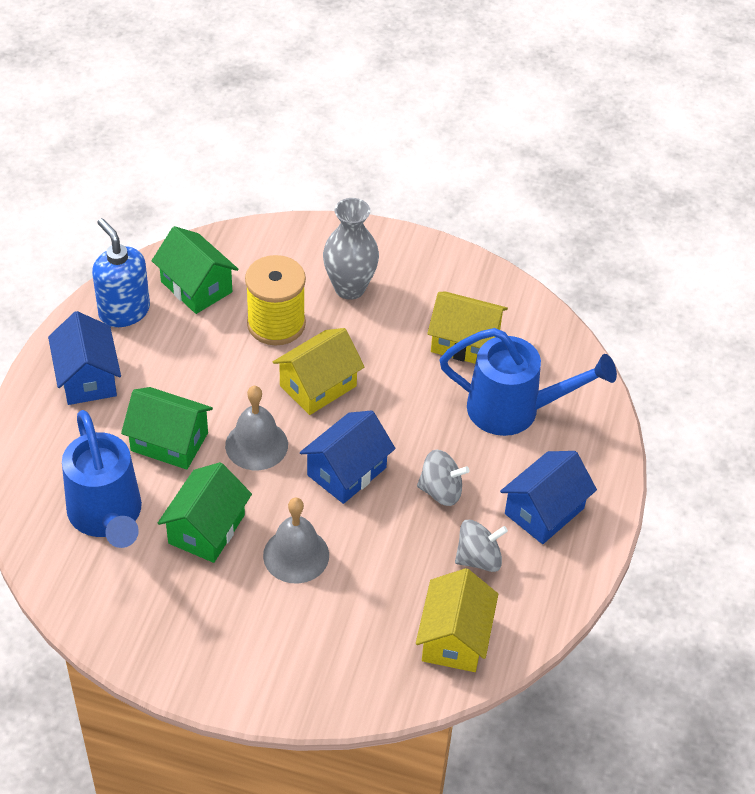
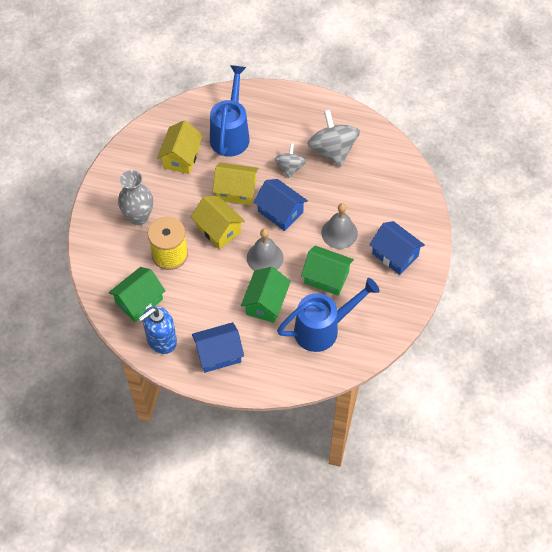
camera: 90 degrees left, 10 degrees up
(454, 638) = (382, 160): yellow house -> yellow house (236, 191)
(478, 558) = (332, 150): grey spinning top -> grey spinning top, size x1.68
(544, 511) = (299, 121): blue house -> blue house (395, 255)

